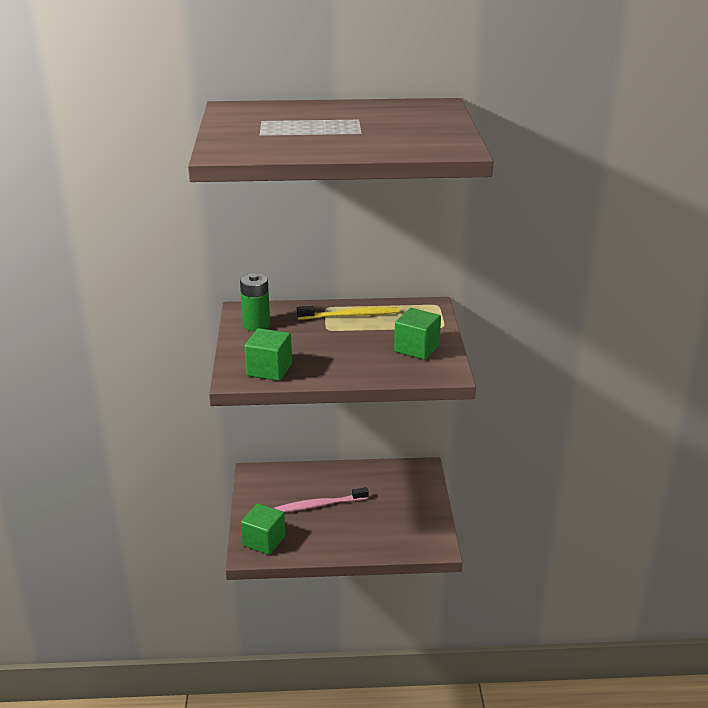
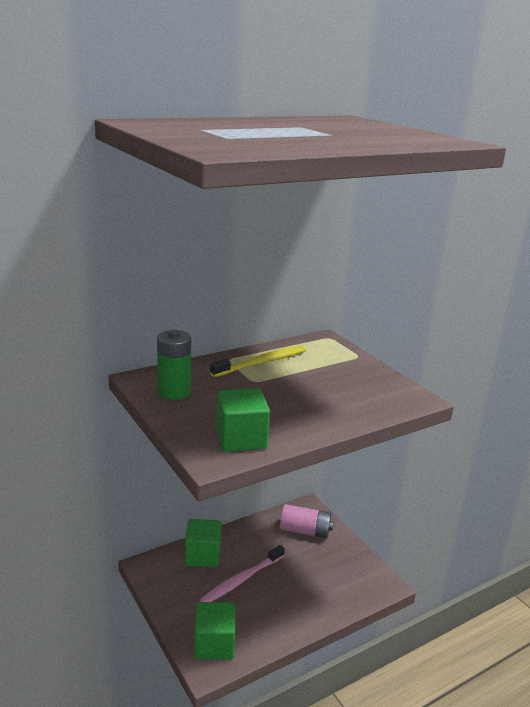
camera: 30 degrees left, 5 degrees down
(404, 485) = (305, 531): none -> pink battery
(417, 348) = (361, 381): green cube -> green cube (203, 555)

